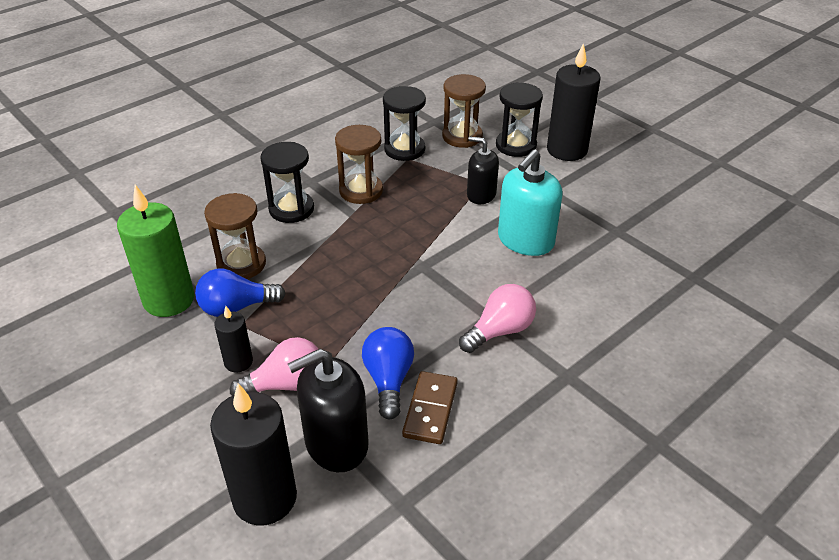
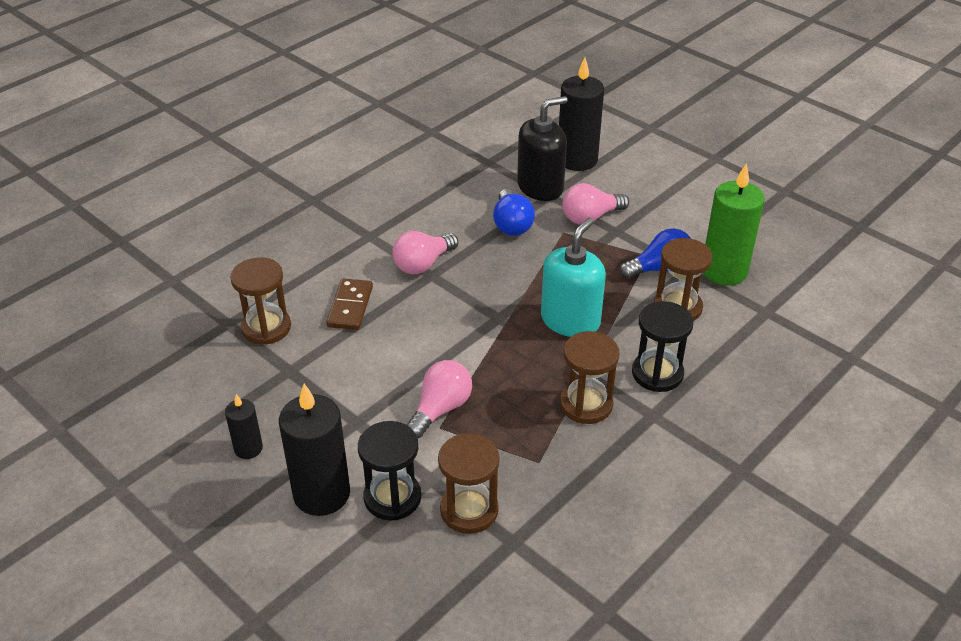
camera: 175 degrees right, 0 degrees up
(238, 362) = (635, 229): black candle -> black candle (248, 448)
(404, 149) = (546, 478): black hourglass -> none
(430, 409) = (477, 209): brown domino -> brown domino (350, 307)
(481, 195) = (440, 409): black soap dispenser -> pink light bulb
(525, 240) = (392, 352): turquoise soap dispenser -> turquoise soap dispenser (570, 320)
(653, 270) = (266, 327): none -> brown hourglass

